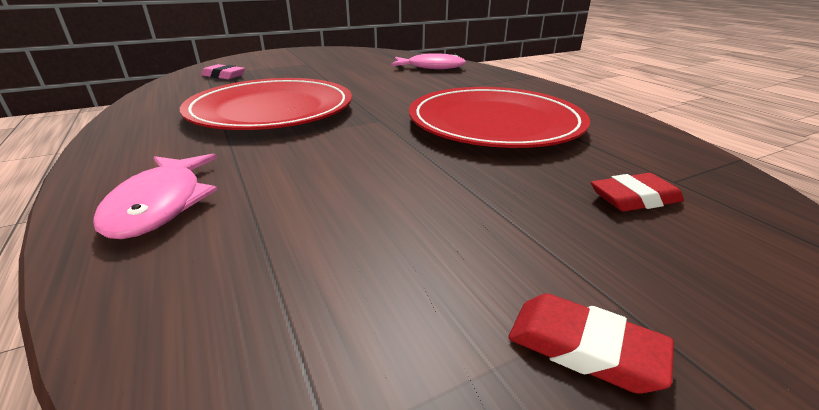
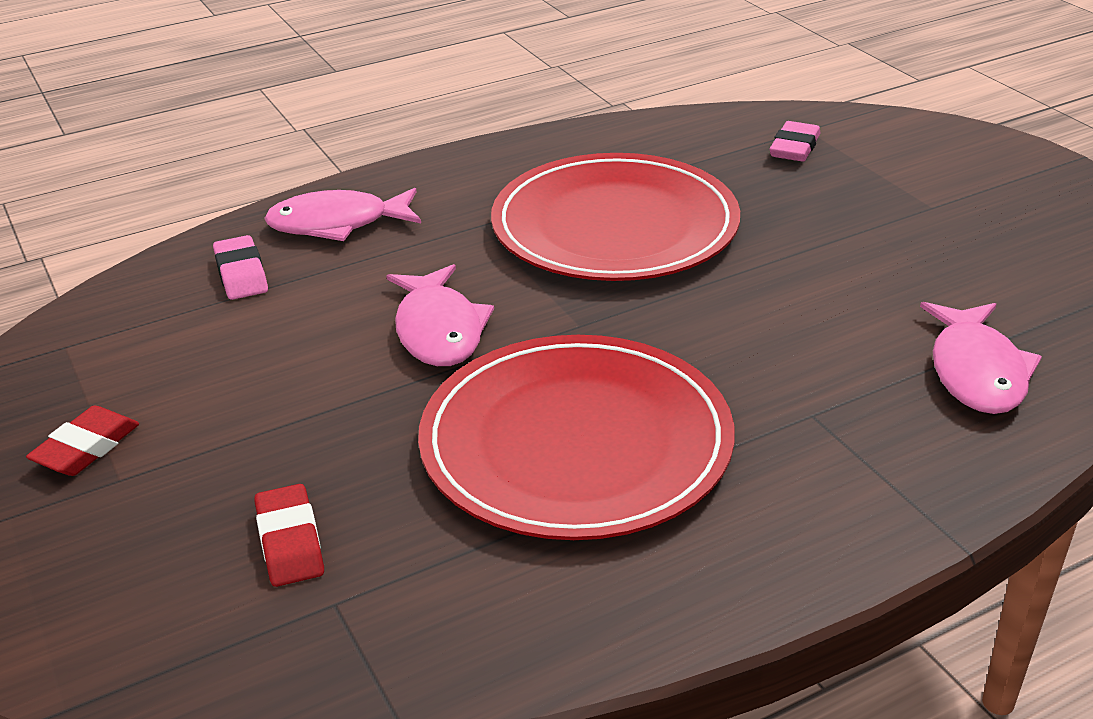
camera: 90 degrees right, 5 degrees up
(220, 260) = (241, 274): none -> pink eraser
(375, 156) = (439, 330): none -> pink fish

